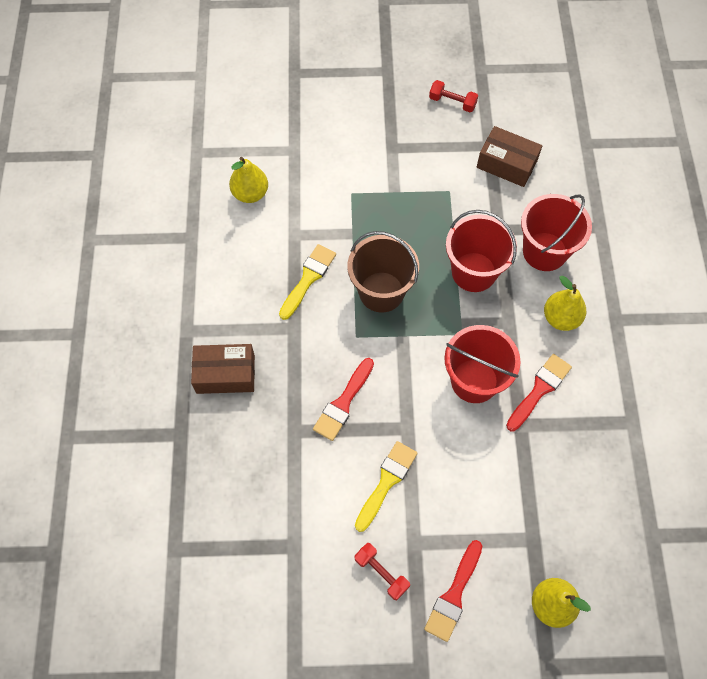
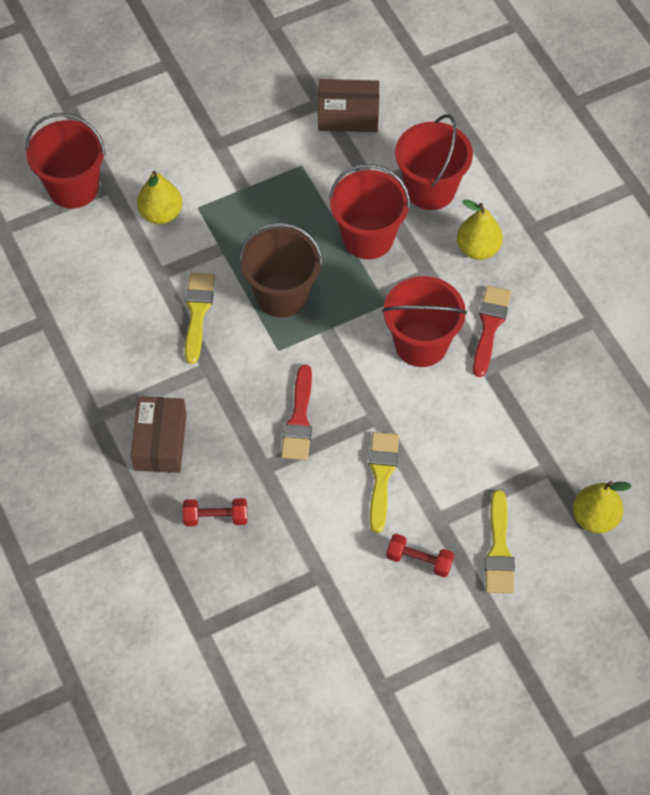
camera: 25 degrees left, 5 degrees down
(225, 374) = (160, 442): brown box -> brown box turned 60 degrees counterclockwise
(250, 193) = (87, 249): yellow pear -> yellow pear (161, 214)
(265, 141) = (73, 187): none -> red bucket
(452, 102) = (258, 71): red dumbbell -> red dumbbell (215, 517)
(454, 594) = (499, 549): red brush -> yellow brush

